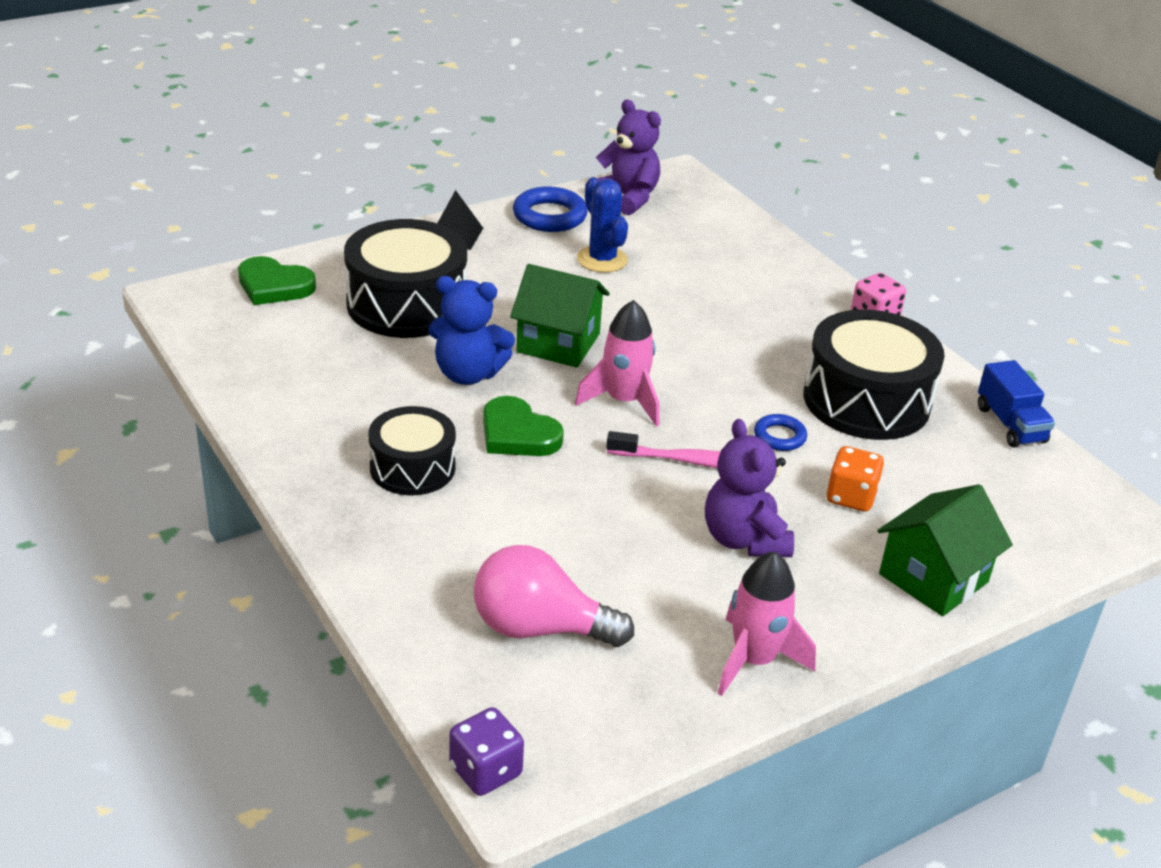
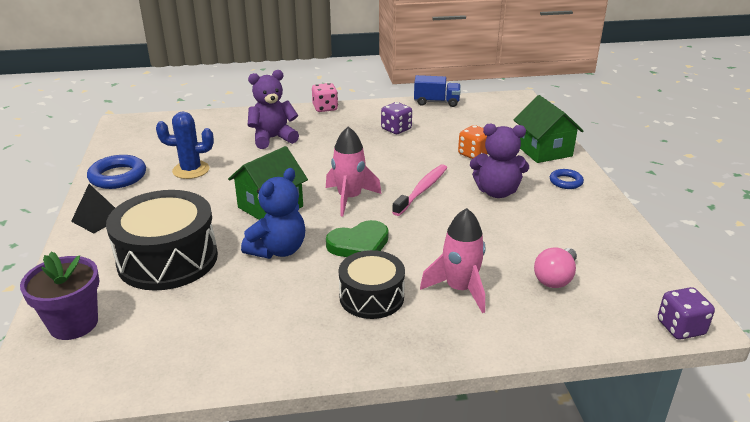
camera: 65 degrees left, 5 degrees down
(274, 286) = (73, 324): green heart -> purple flower pot
(539, 628) = (555, 278): pink light bulb -> pink light bulb, size x0.67
(627, 198) = (129, 145): purple teddy bear -> purple teddy bear (273, 138)
(754, 660) = (595, 214): pink rocket -> pink rocket (459, 289)
(779, 437) = (413, 160): blue ring -> blue ring (566, 182)
(866, 400) = (396, 129): black drum -> purple dice

